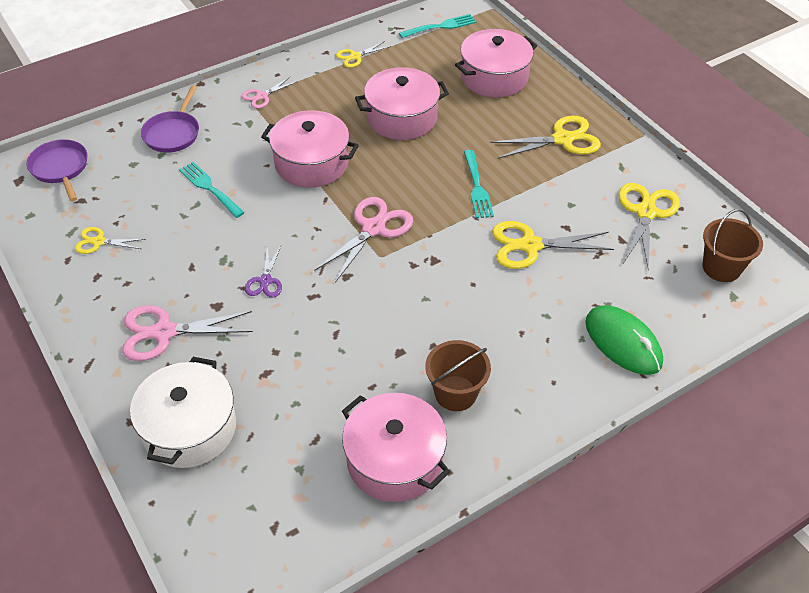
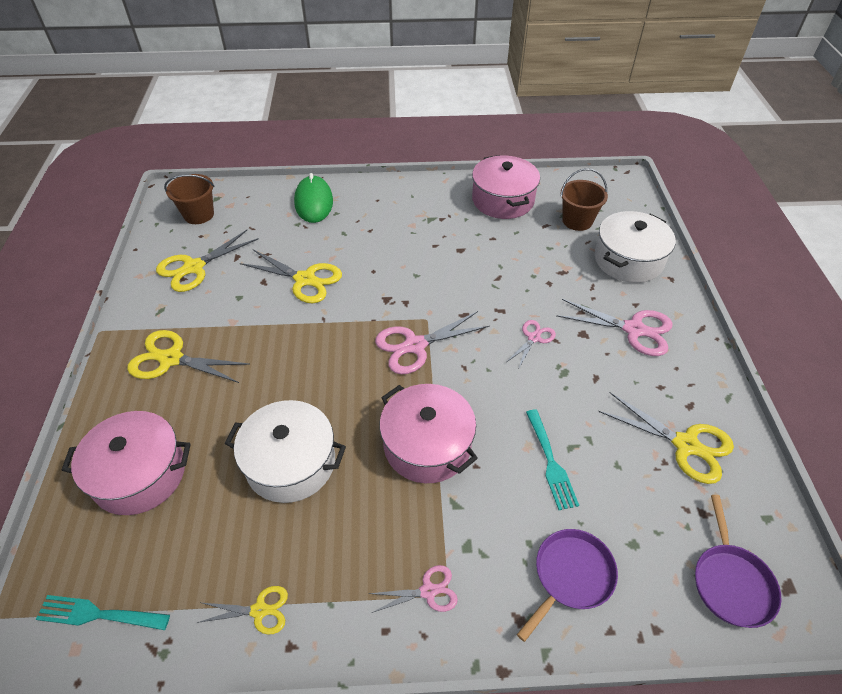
camera: 150 degrees left, 0 degrees up
(98, 242) = (686, 445): yellow scissors -> yellow scissors, size x1.76
(265, 281) = (534, 338): purple scissors -> pink scissors
(402, 118) = (291, 463): pink pot -> white pot
(455, 393) = (441, 216): brown bucket -> brown bucket (577, 221)
(477, 187) = (295, 345): turquoise fork -> none

